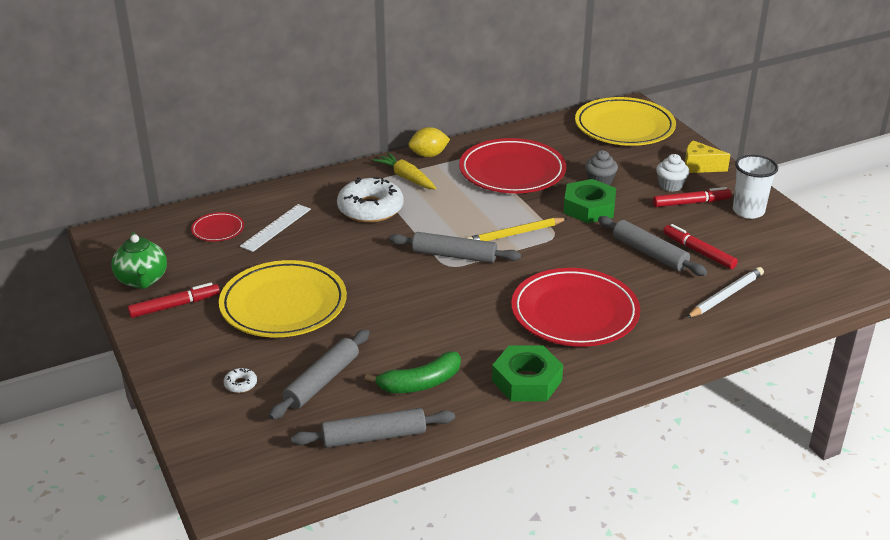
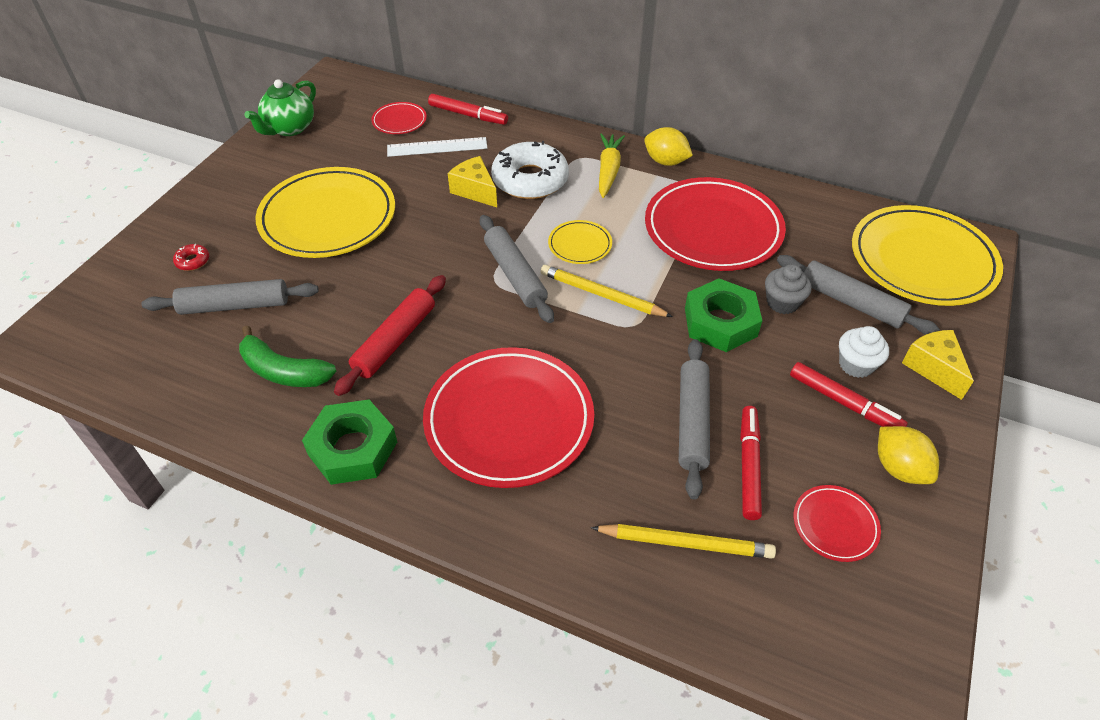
camera: 50 degrees right, 15 degrees up
(175, 306) = (270, 164): red marker -> red marker (468, 115)
(240, 384) = (193, 261): white donut -> red donut
(348, 234) = (475, 191): none -> yellow cheese
(374, 437) = (177, 387): grey rolling pin -> grey rolling pin (851, 303)
(452, 326) = (394, 341): none -> red rolling pin
(460, 220) = (580, 245): none -> yellow plate
(726, 296) = (686, 543): white pencil -> yellow pencil
(748, 211) = (899, 468): white cup -> yellow lemon
(761, 247) = (835, 525): none -> red plate

